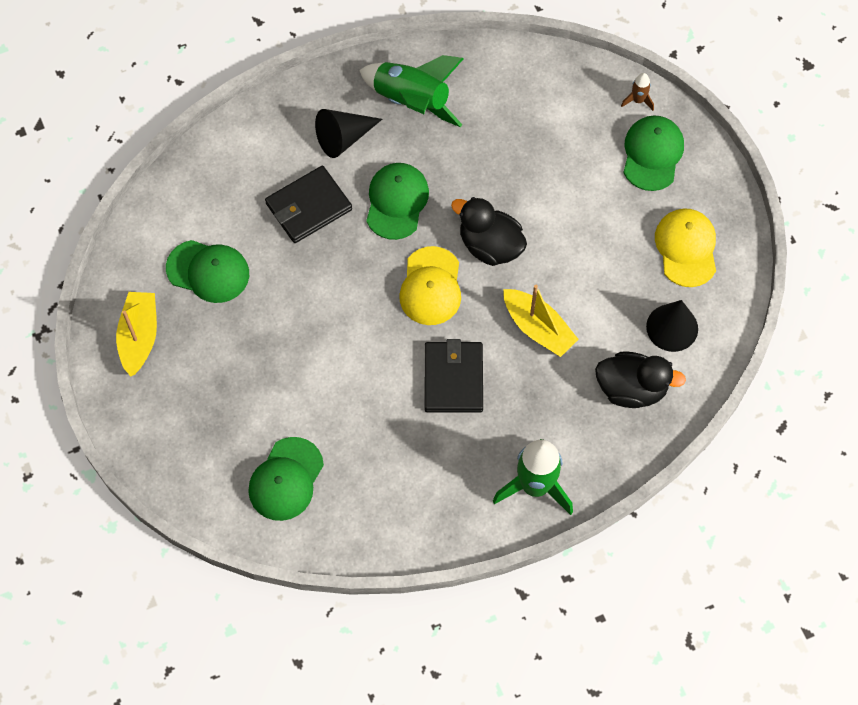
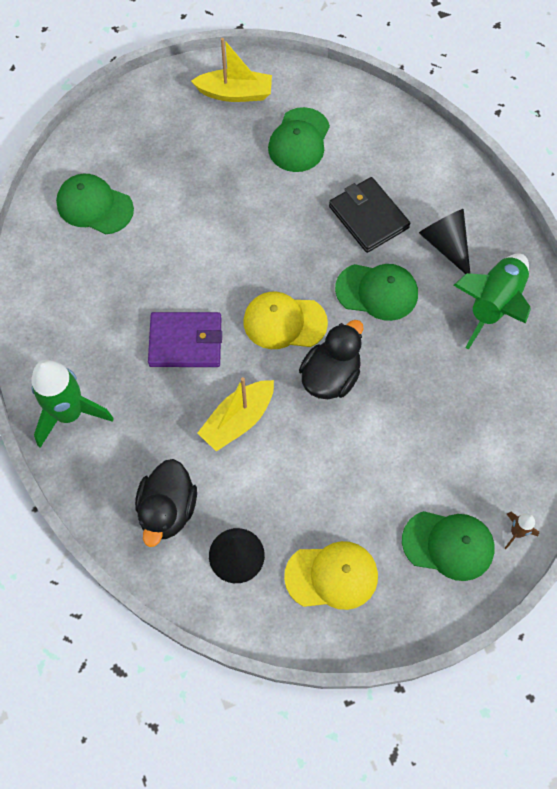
camera: 90 degrees right, 0 degrees up
(453, 378) = (186, 342): black wallet -> purple wallet

